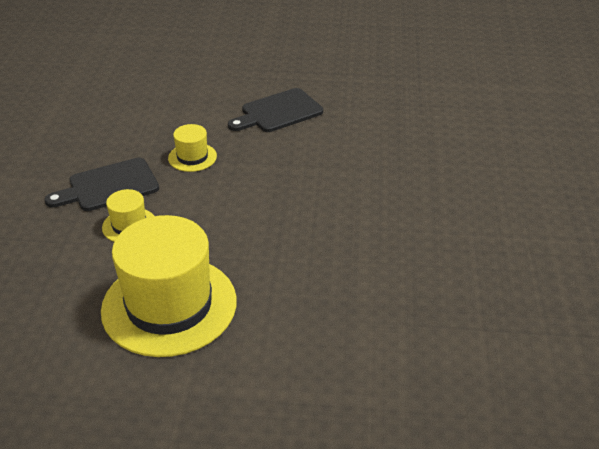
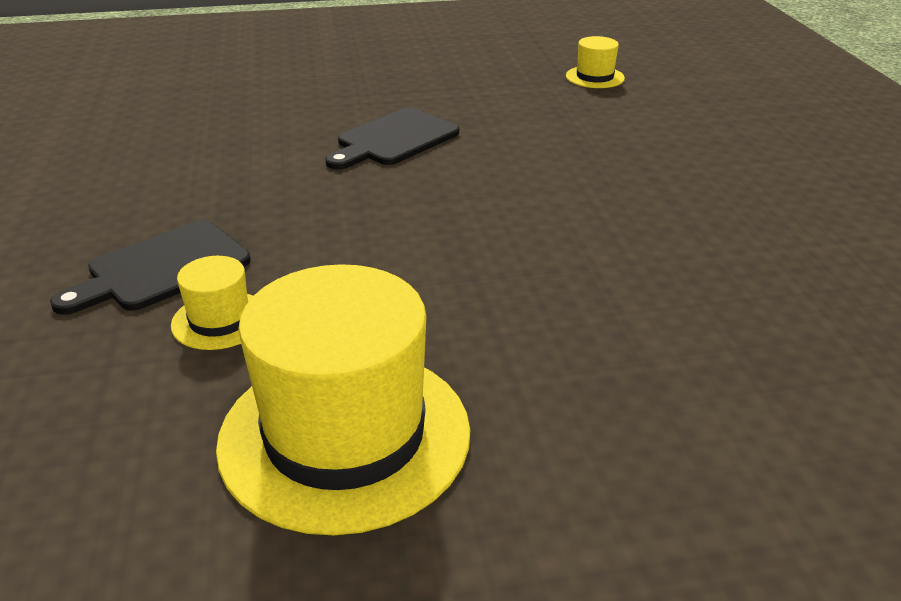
camera: 15 degrees left, 5 degrees down
(192, 157) = (288, 210): yellow hat -> yellow hat (595, 77)

